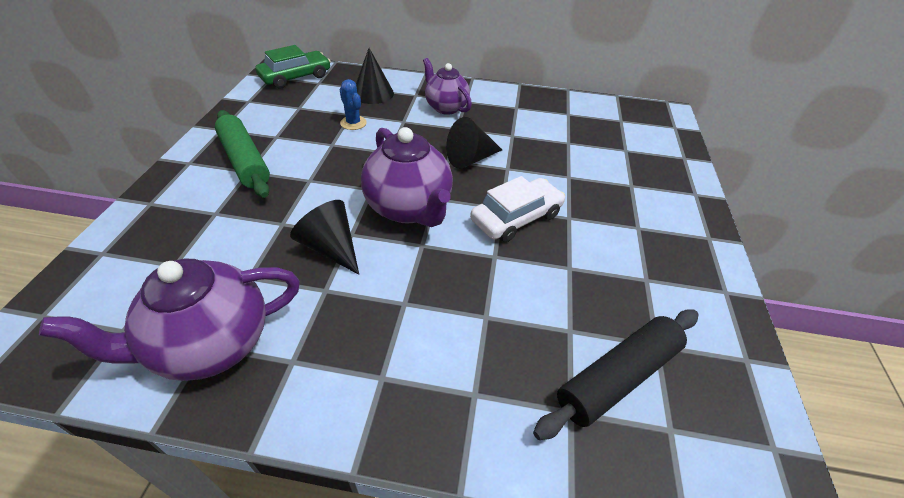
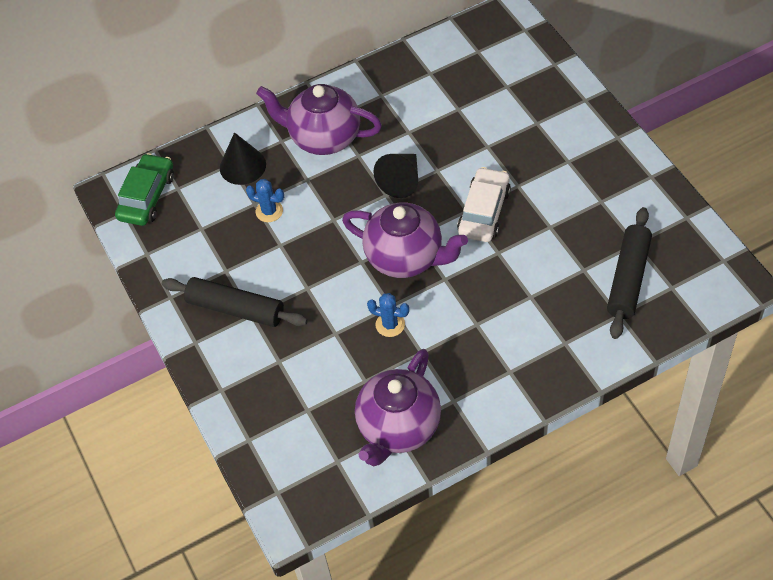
camera: 30 degrees left, 10 degrees up
(244, 161) = (235, 309): green rolling pin -> black rolling pin
(331, 248) = (390, 324): black cone -> blue cactus
(446, 107) = (324, 138): purple teapot -> purple teapot, size x1.52

